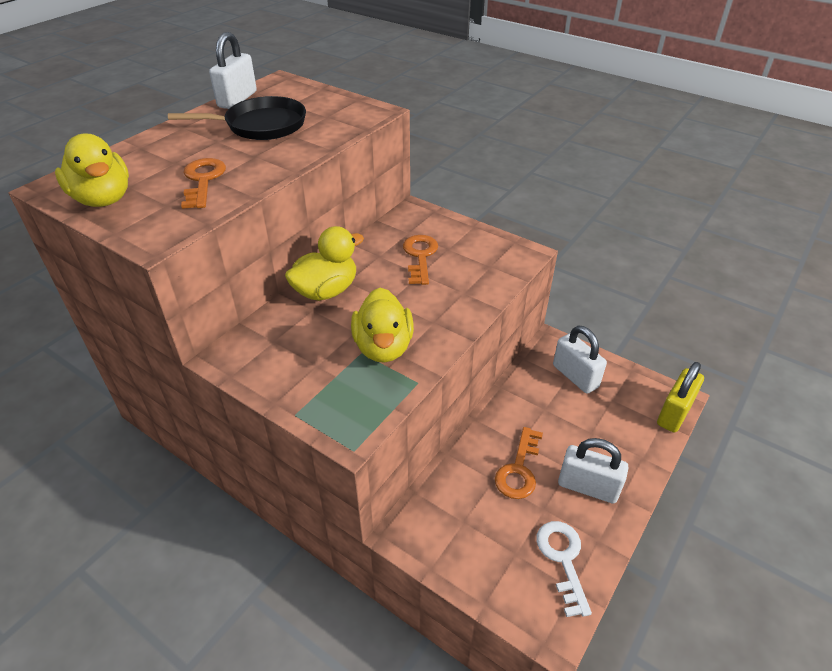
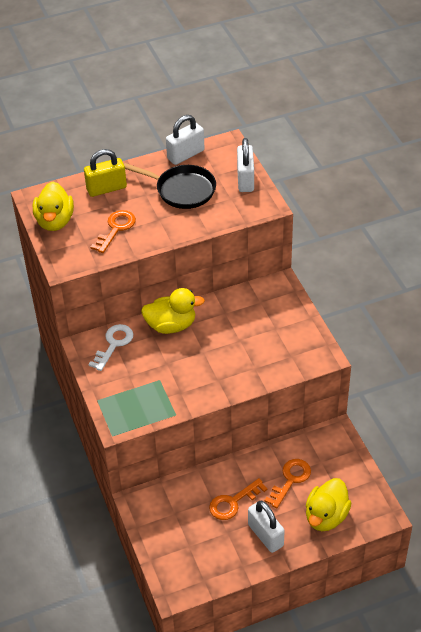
camera: 35 degrees right, 5 degrees up
(383, 347) = (174, 382): yellow duck -> yellow duck (326, 516)
(420, 256) = (251, 326): orange key -> orange key (290, 480)
(563, 559) = (212, 564): white key -> white key (113, 344)
(575, 376) = (328, 463): white padlock -> white padlock (245, 180)
(674, 413) = (371, 524): yellow padlock -> yellow padlock (106, 188)

